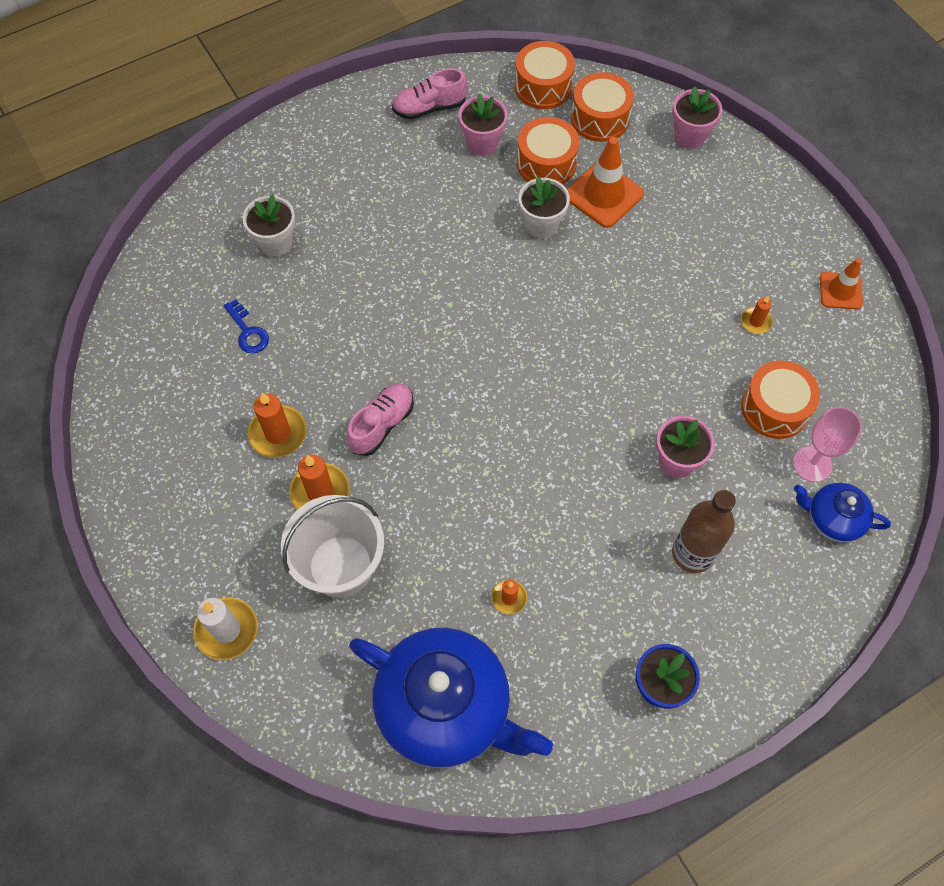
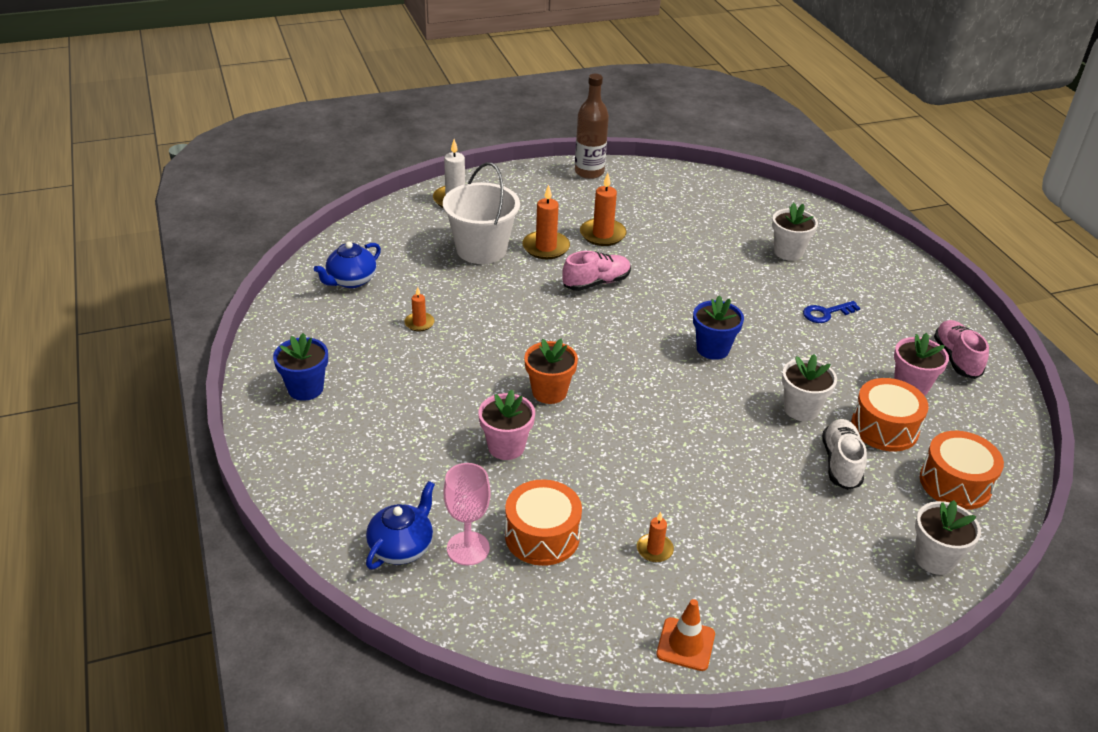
camera: 100 degrees right, 25 degrees down
(248, 332) = (699, 230): blue key -> blue key (826, 313)
(382, 425) = (596, 283): pink shoe -> pink shoe turned 75 degrees counterclockwise
(446, 707) = (351, 280): blue teapot -> blue teapot, size x0.49
(471, 301) = (712, 349): none -> blue flower pot
(543, 87) = (999, 446): orange drum -> none
(585, 438) = (549, 392): none -> orange flower pot
(603, 195) = (841, 463): orange traffic cone -> white shoe
(689, 136) = (934, 558): pink flower pot -> white flower pot
(692, 553) = (410, 435): brown bottle -> brown bottle (589, 172)

